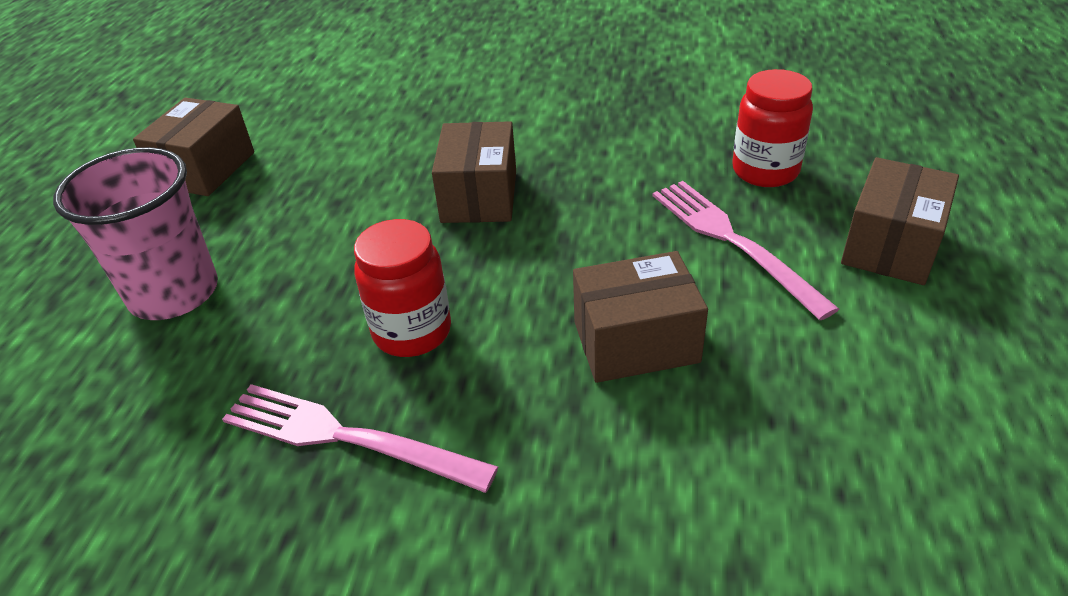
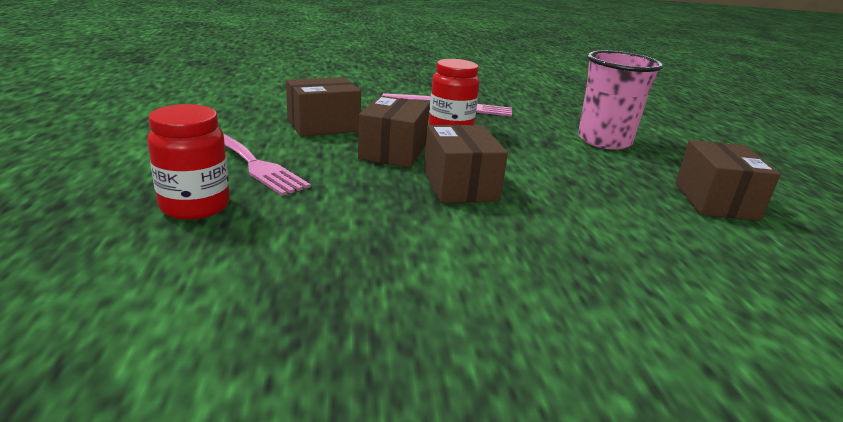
camera: 160 degrees right, 15 degrees down
(890, 246) = (126, 160): brown box -> brown box (393, 151)

